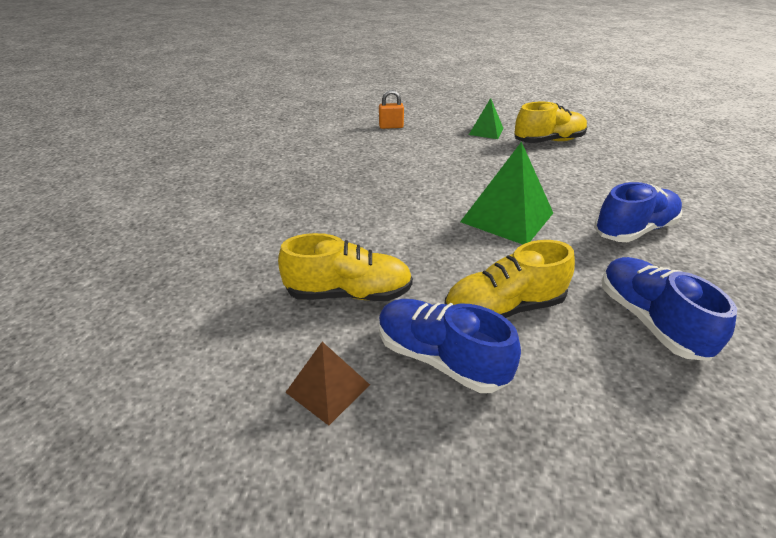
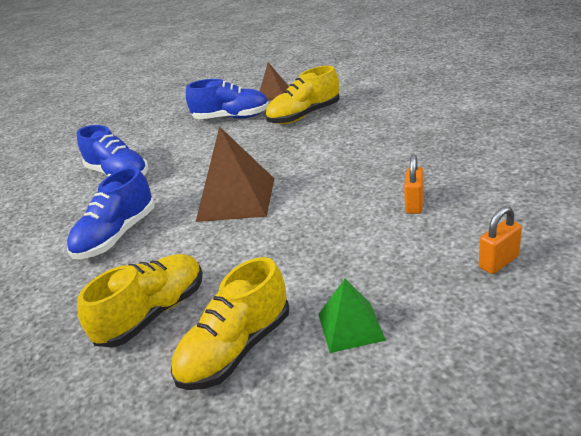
camera: 155 degrees right, 5 degrees down
(387, 160) = (414, 204): none -> orange padlock
(503, 308) = (209, 145): yellow shoe -> yellow shoe (153, 314)
(507, 217) = (236, 199): green pyramid -> brown pyramid

